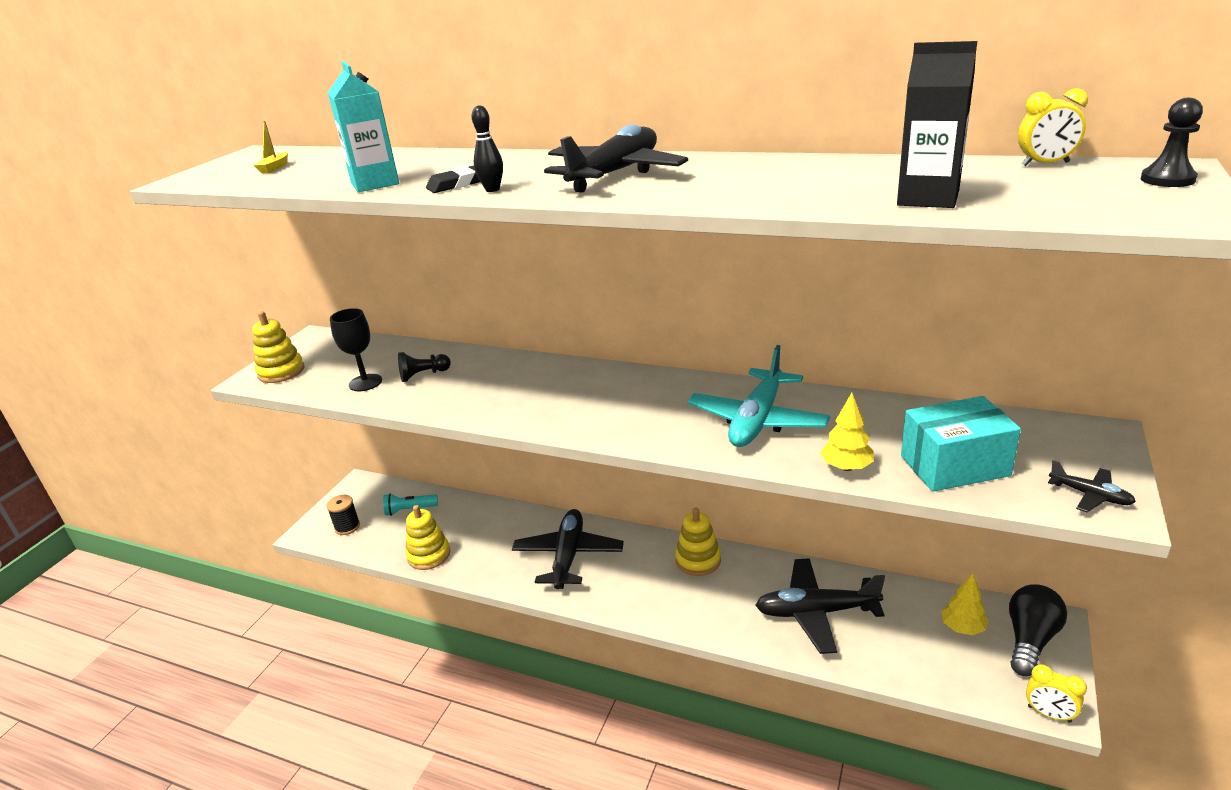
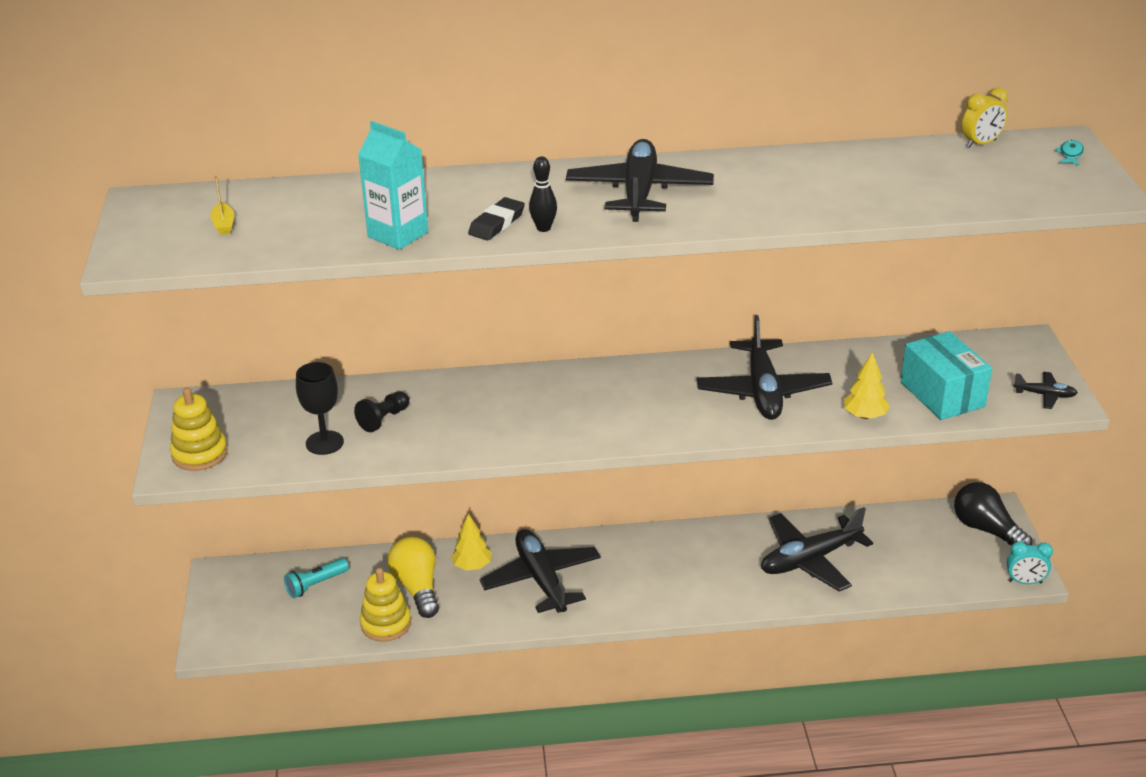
camera: 30 degrees left, 5 degrees up
(347, 527) = (255, 624): black spool -> none
(473, 533) = (417, 587): none -> yellow light bulb
(698, 560) = (674, 545): yellow stacking toy -> none
(757, 420) = (763, 391): turquoise plane -> black plane
(928, 198) = (928, 194): black carton -> none
(954, 466) = (942, 394): turquoise box -> turquoise box turned 75 degrees counterclockwise
(962, 627) = (932, 536): yellow tree -> yellow tree (472, 566)
(1030, 640) = (986, 530): black light bulb -> black light bulb turned 45 degrees counterclockwise
(1049, 714) = (1025, 582): yellow clock -> turquoise clock
(1167, 179) = (1070, 154): black pawn -> turquoise fish

